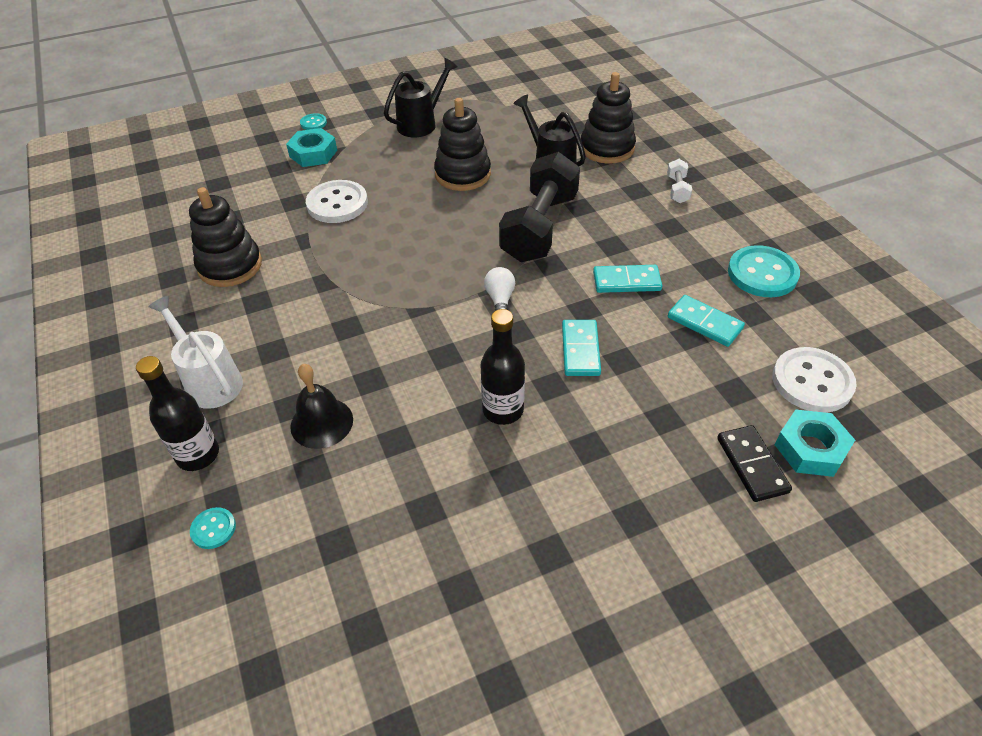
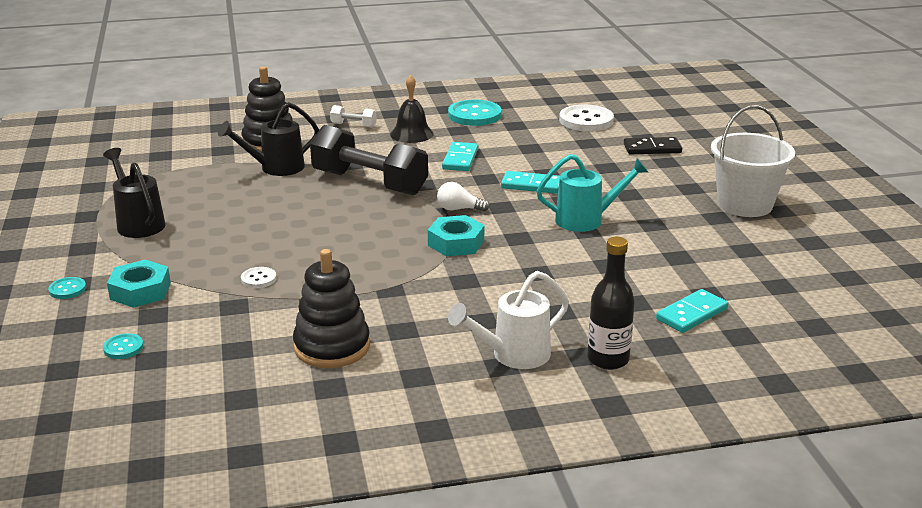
camera: 80 degrees left, 20 degrees down
(213, 529) = (691, 349): turquoise button -> turquoise button (123, 348)
(321, 423) = (582, 296): black bell -> black bell (411, 134)
(337, 204) = (258, 279): white button -> white button, size x0.49
(463, 174) = (258, 209): black stacking toy -> none
(503, 410) = (586, 220): black bottle -> turquoise watering can
(602, 590) = (745, 204): none -> white bucket
(704, 323) = (519, 141): turquoise domino -> turquoise domino (692, 314)
(810, 448) = (641, 131): turquoise nut -> turquoise nut (456, 243)

